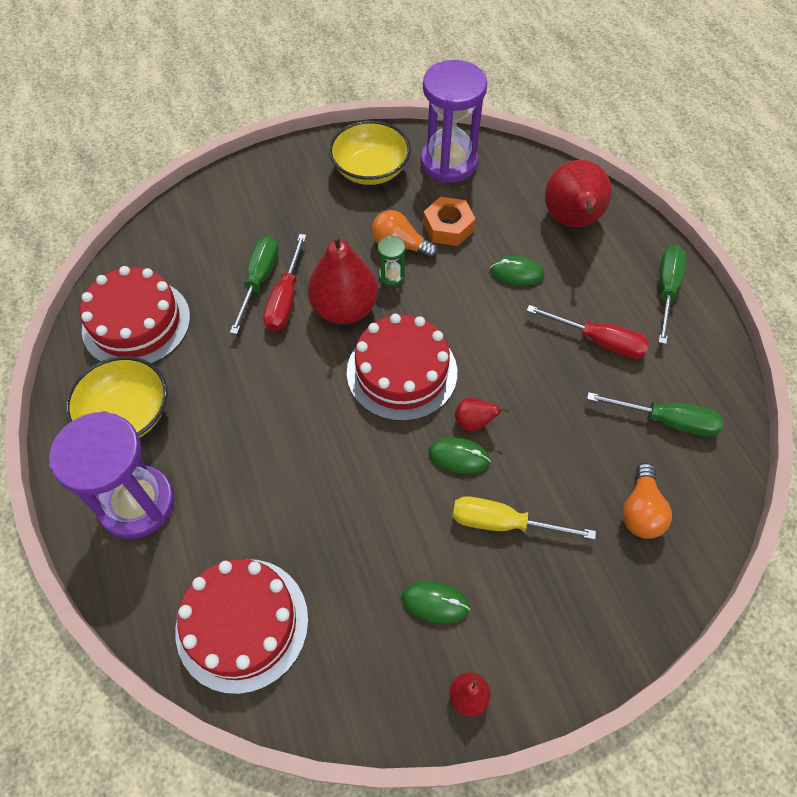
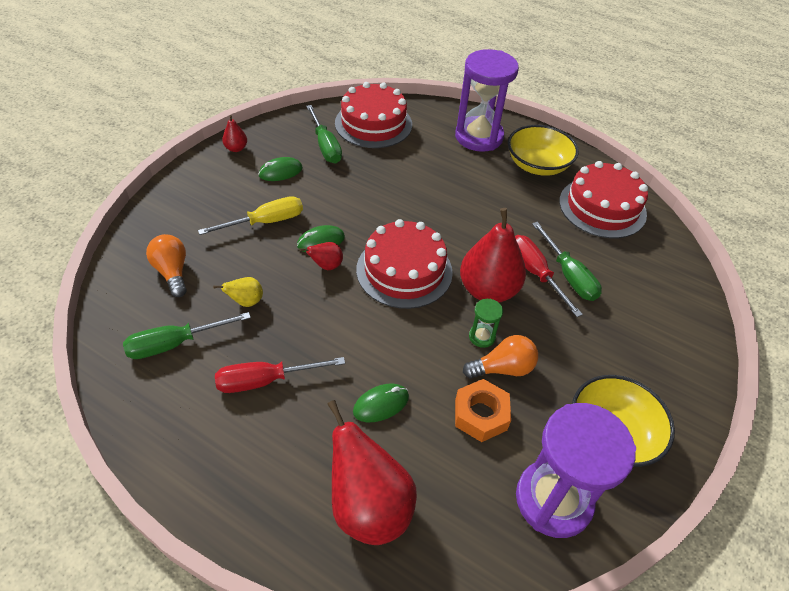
camera: 140 degrees right, 10 degrees down
(578, 428) = (246, 301): none -> yellow pear
(666, 290) = (222, 477): green screwdriver -> green screwdriver (325, 146)

